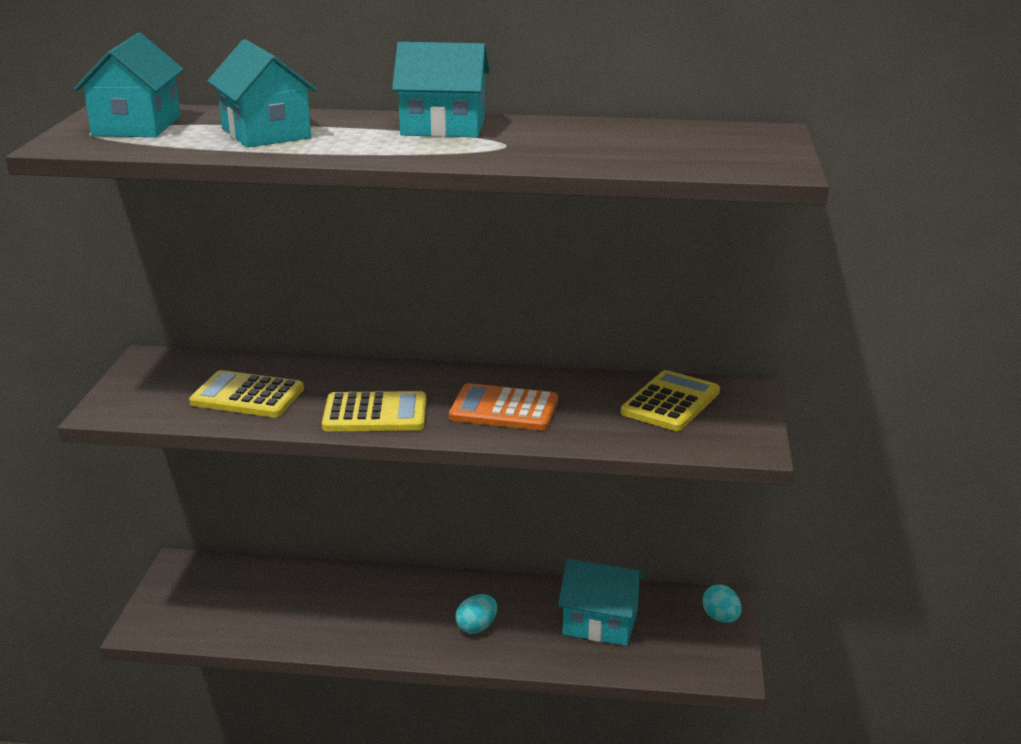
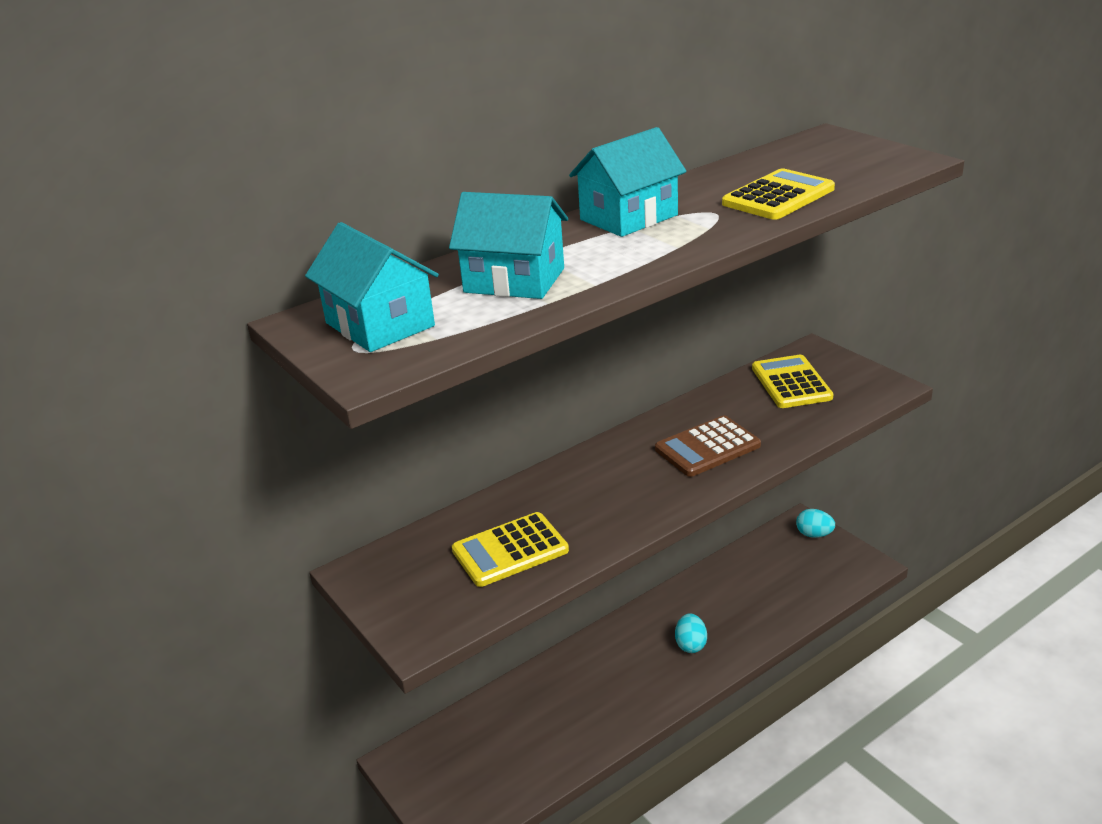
camera: 40 degrees left, 5 degrees up
(375, 414) = (632, 504): yellow calculator -> yellow calculator (778, 196)
(504, 409) = (707, 447): orange calculator -> brown calculator
(600, 623) = (756, 586): turquoise house -> none

